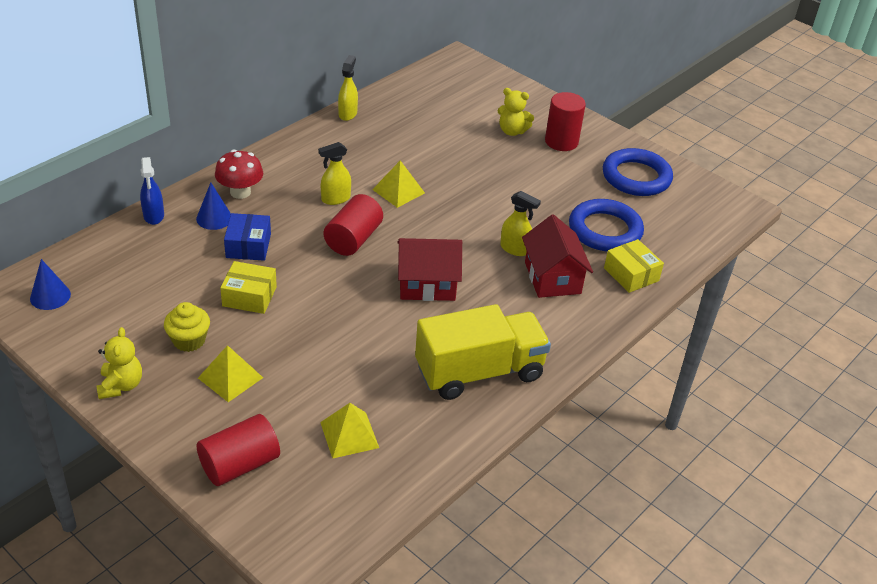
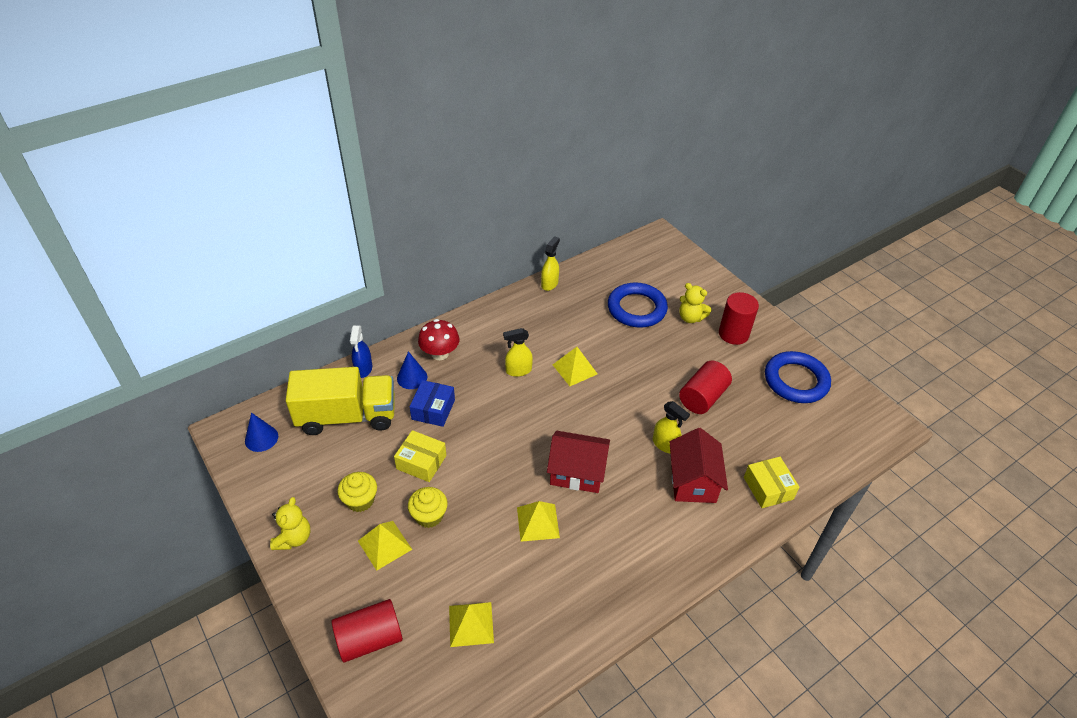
camera: 15 degrees right, 5 degrees up
(273, 344) = (429, 516): none -> yellow cupcake
(353, 239) = (524, 415): red cylinder -> red cylinder (702, 397)
(397, 335) = (538, 522): none -> yellow pyramid
(479, 372) = (602, 575): yellow truck -> yellow truck (347, 416)
(605, 230) = (753, 435): blue ring -> blue ring (636, 309)

